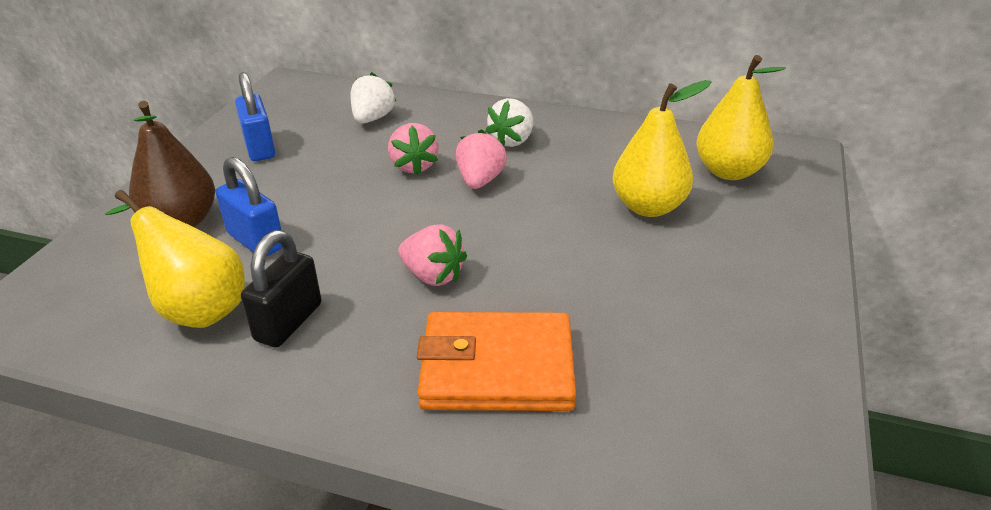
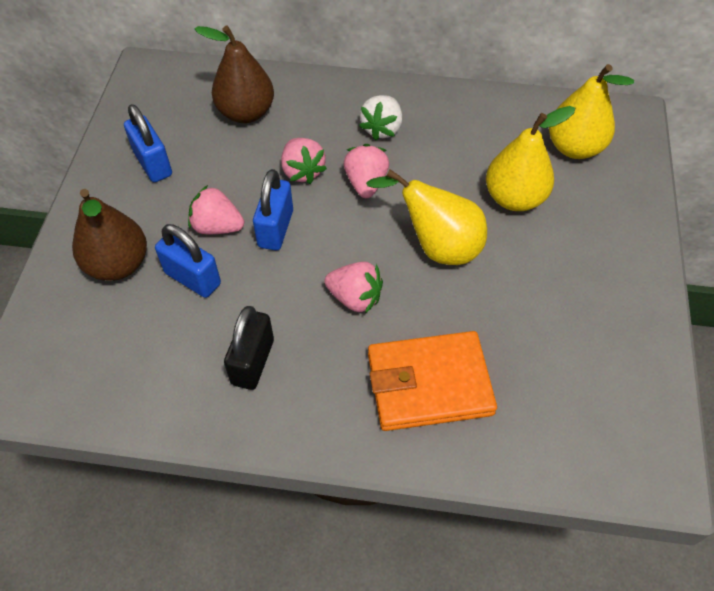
camera: 10 degrees left, 20 degrees up
(196, 308) = (171, 358): yellow pear -> yellow pear (437, 246)
(303, 201) = (217, 226): none -> pink strawberry
(365, 208) = (275, 229): none -> blue padlock
(372, 118) = (246, 113): white strawberry -> brown pear

